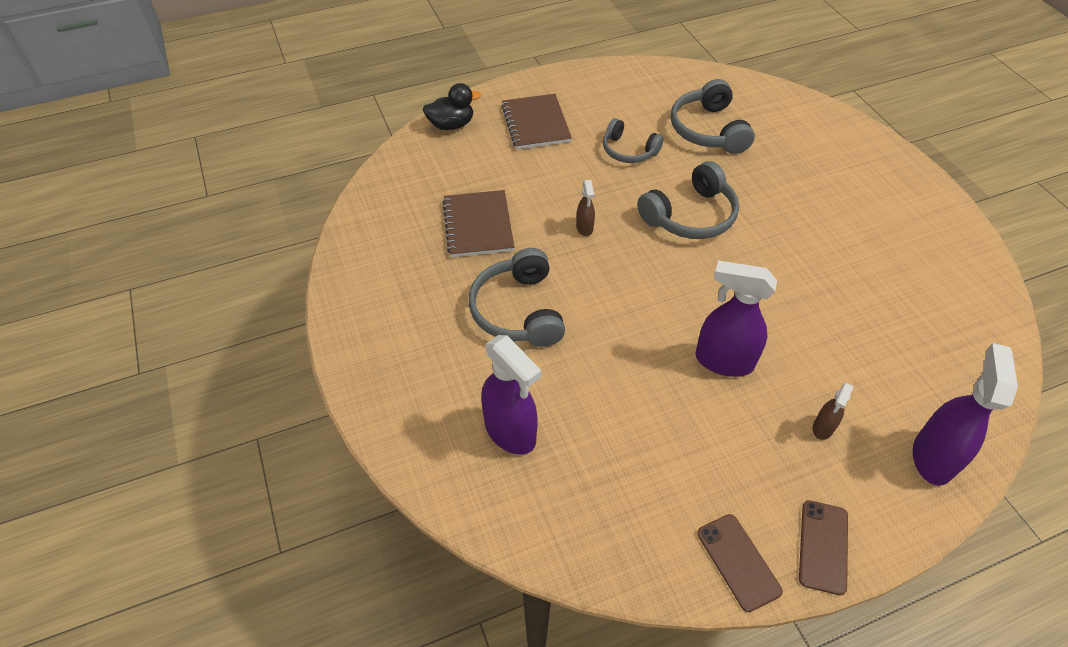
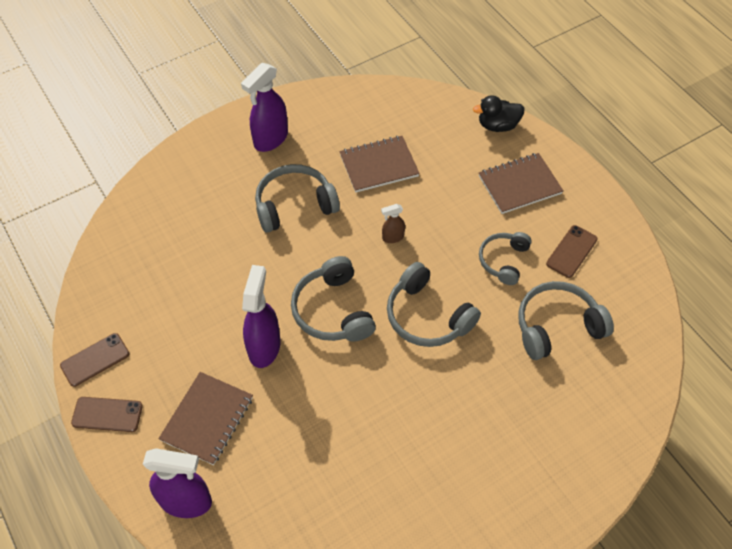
camera: 80 degrees right, 5 degrees up
(451, 125) = (497, 125): black duck -> black duck turned 105 degrees clockwise
(510, 432) = (186, 217): purple spray bottle -> purple spray bottle (270, 139)
(624, 105) = (571, 251): none -> brown phone
(677, 291) = (333, 310): none -> grey headphones
(823, 428) = (207, 419): brown spray bottle -> brown notebook

